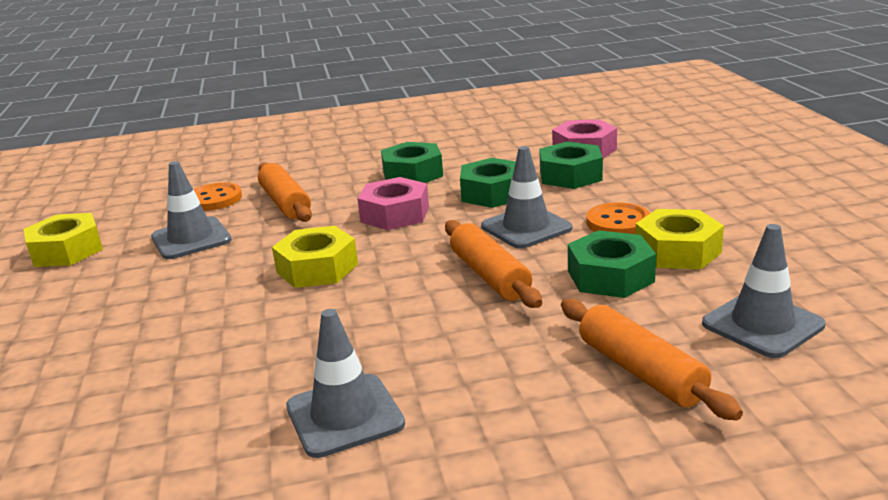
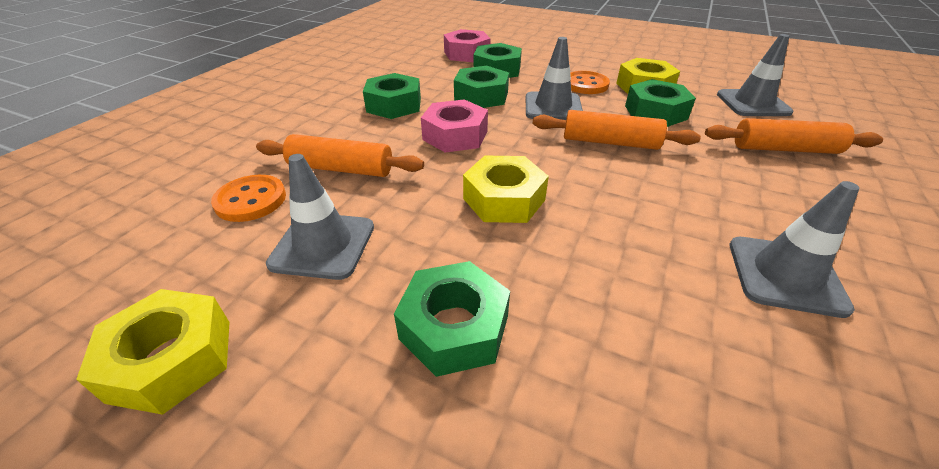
camera: 55 degrees left, 15 degrees up
(151, 307) = (454, 327): none -> green nut

